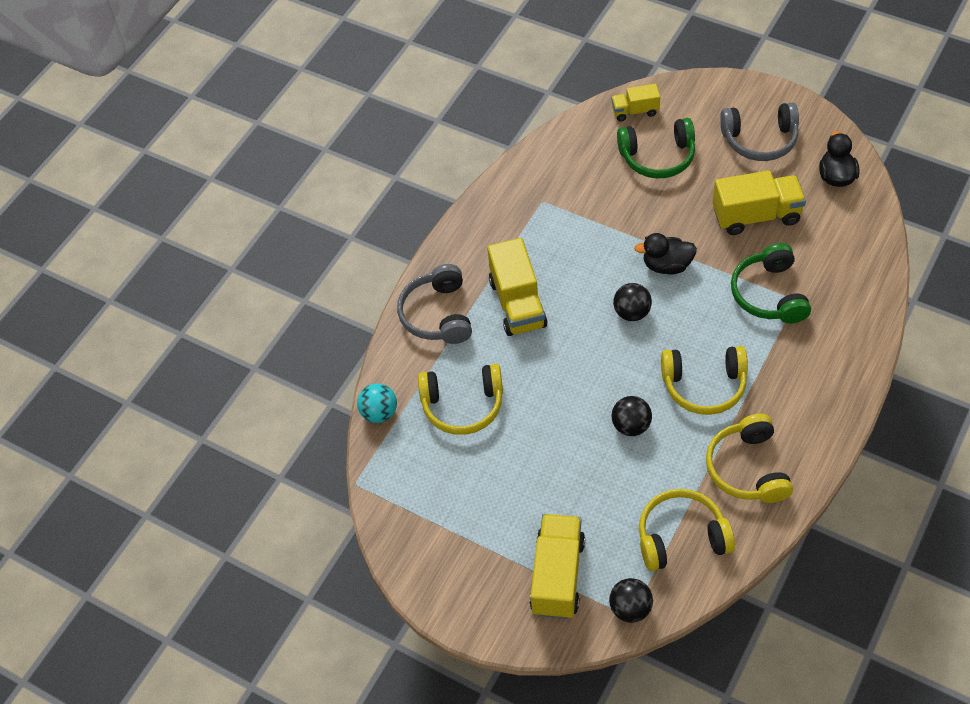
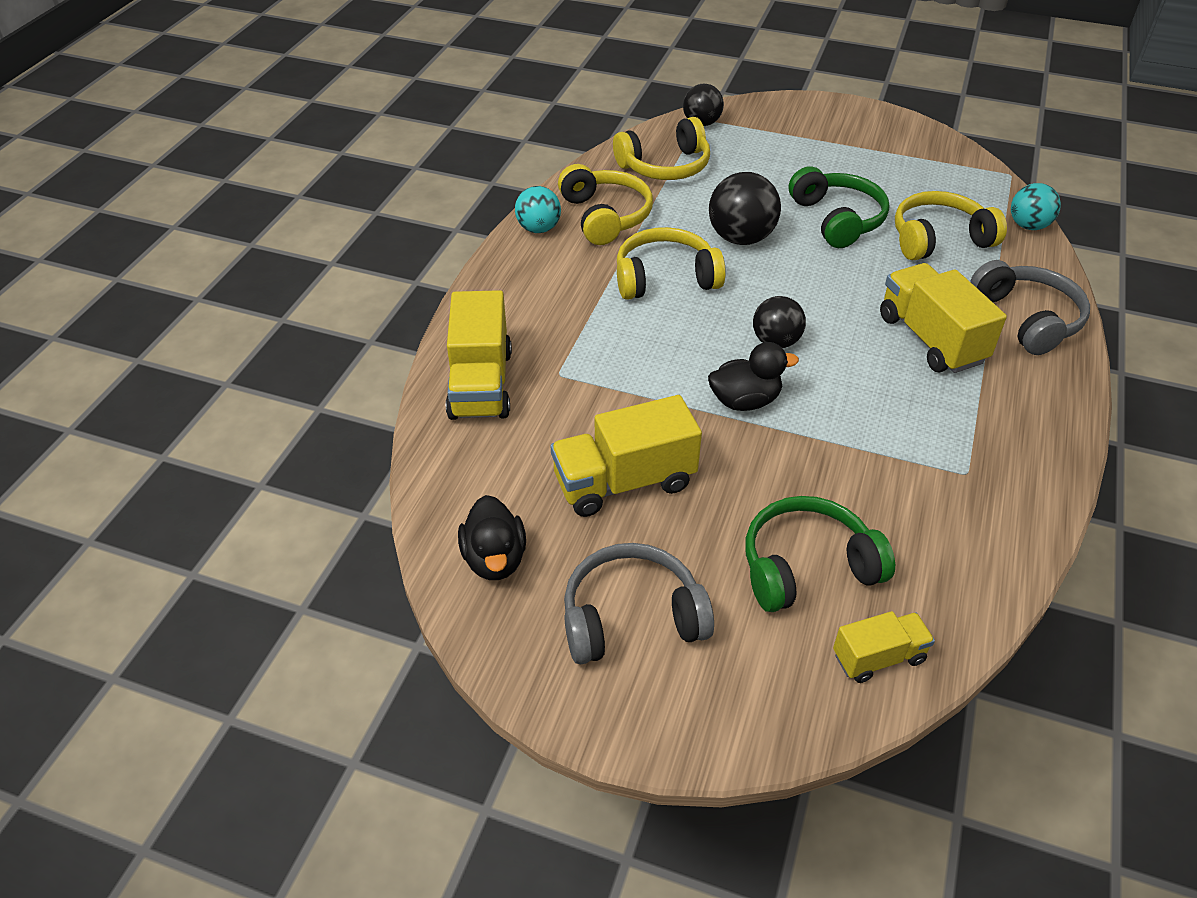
camera: 165 degrees right, 10 degrees down
(557, 576) = (776, 135): yellow truck -> yellow truck (481, 384)
(631, 426) = (741, 238): black ball -> black ball, size x1.52
(769, 294) = (595, 378): green headphones -> green headphones (837, 219)
(809, 458) = (538, 229): none -> turquoise ball

